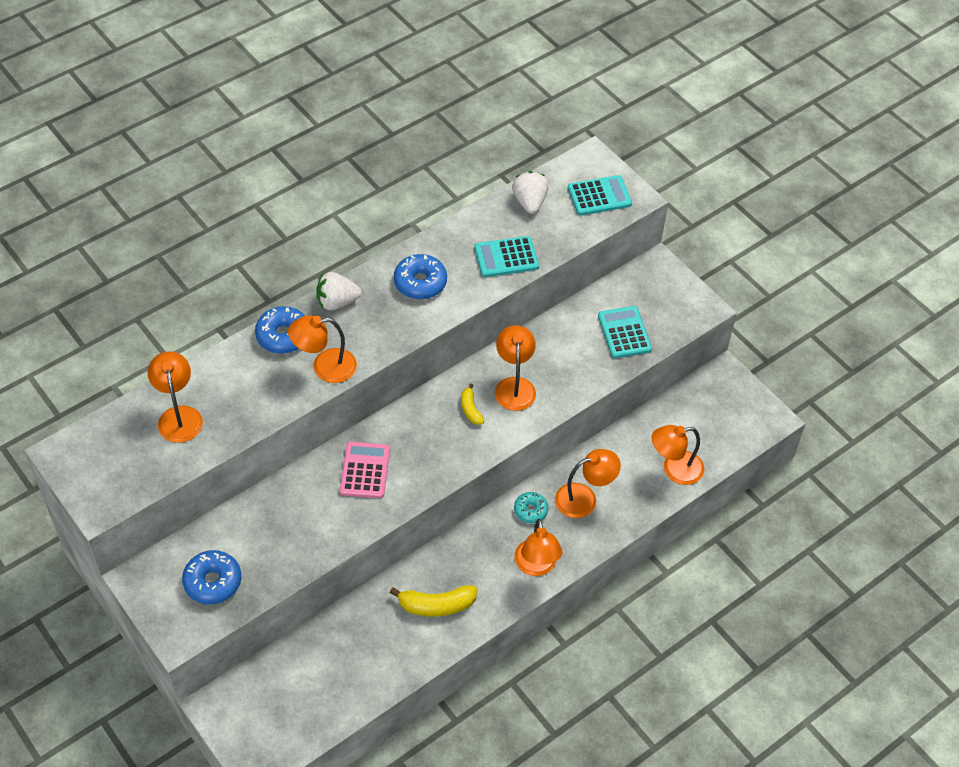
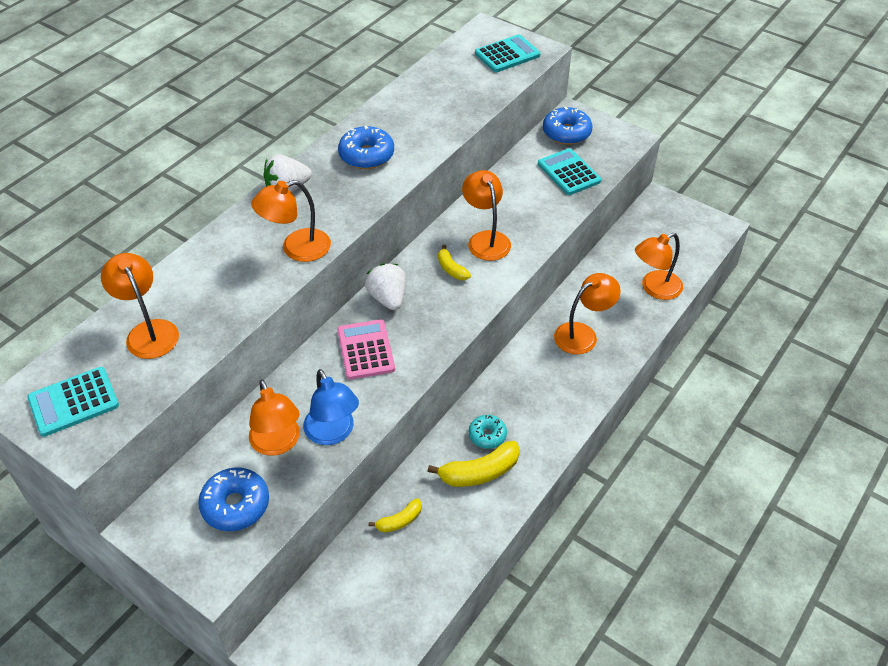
camera: 15 degrees left, 5 degrees down
(283, 336) = (241, 230): blue donut -> blue donut (566, 133)
(311, 541) = (333, 433): none -> blue lamp
(352, 629) = (399, 521): none -> yellow banana
(506, 257) = (442, 118): turquoise calculator -> turquoise calculator (73, 402)
(530, 202) = (444, 71): white strawberry -> white strawberry (388, 298)
(530, 510) = (536, 358): turquoise donut -> turquoise donut (487, 435)
(536, 566) = (564, 407): orange lamp -> orange lamp (277, 444)

